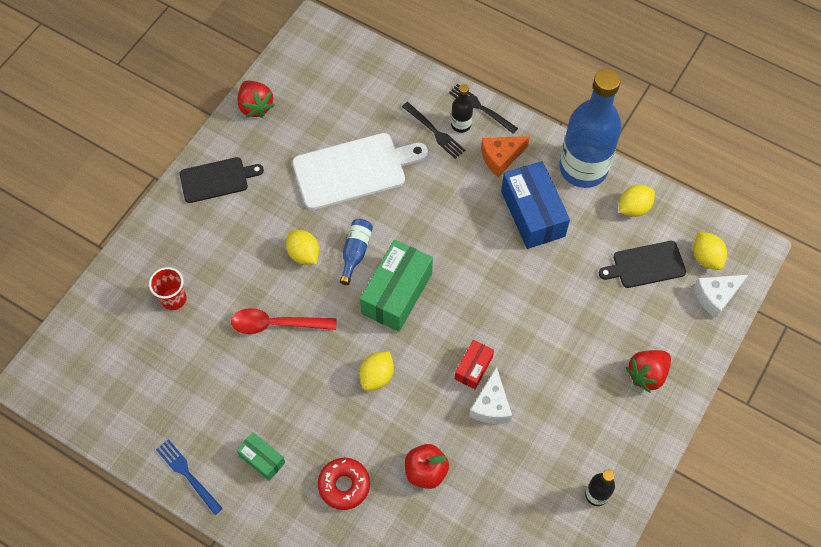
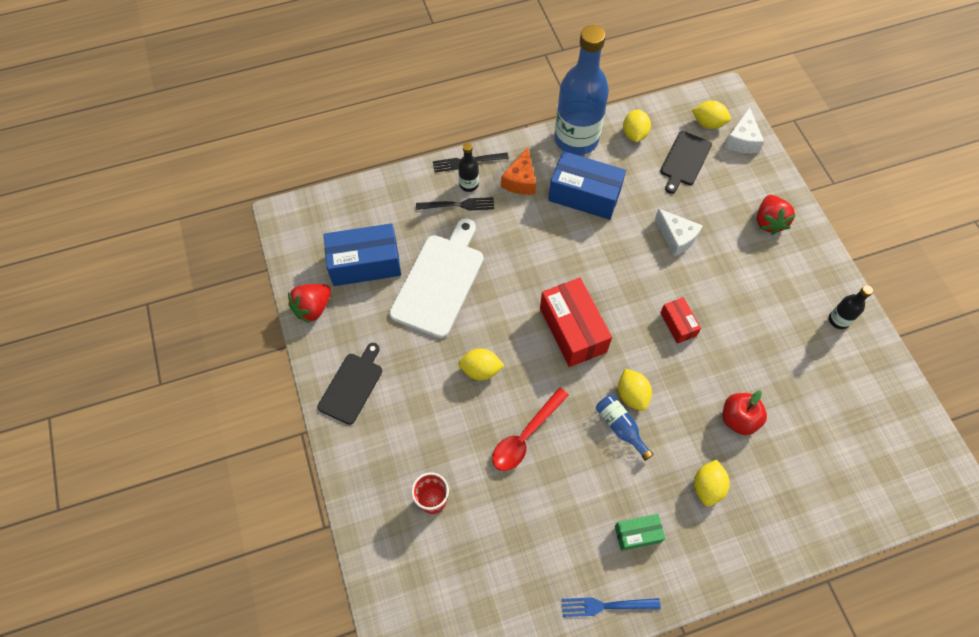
camera: 50 degrees left, 0 degrees up
(255, 106) = (313, 308): red strawberry -> red strawberry turned 120 degrees clockwise
(323, 110) = (365, 263): none -> blue box
(344, 485) = (707, 487): red donut -> yellow lemon
(355, 252) = (512, 332): blue bottle -> blue bottle (620, 427)
(397, 293) = (573, 330): green box -> red box
(491, 405) = (718, 335): white cheese -> white cheese (676, 237)

